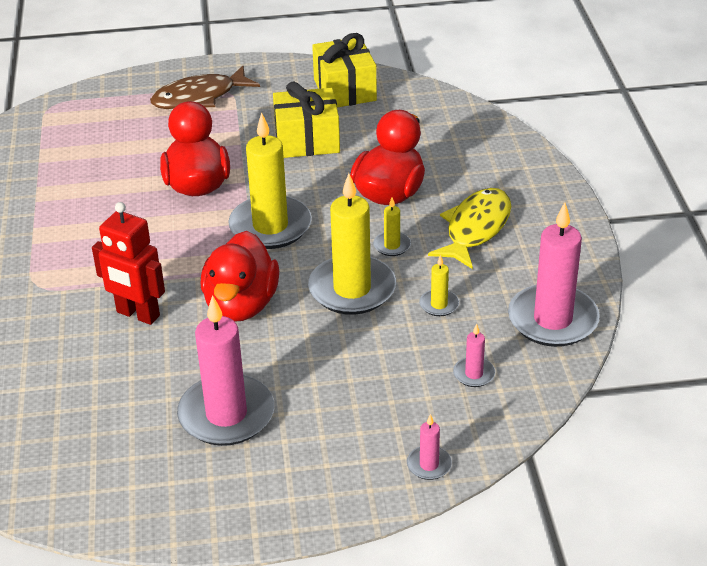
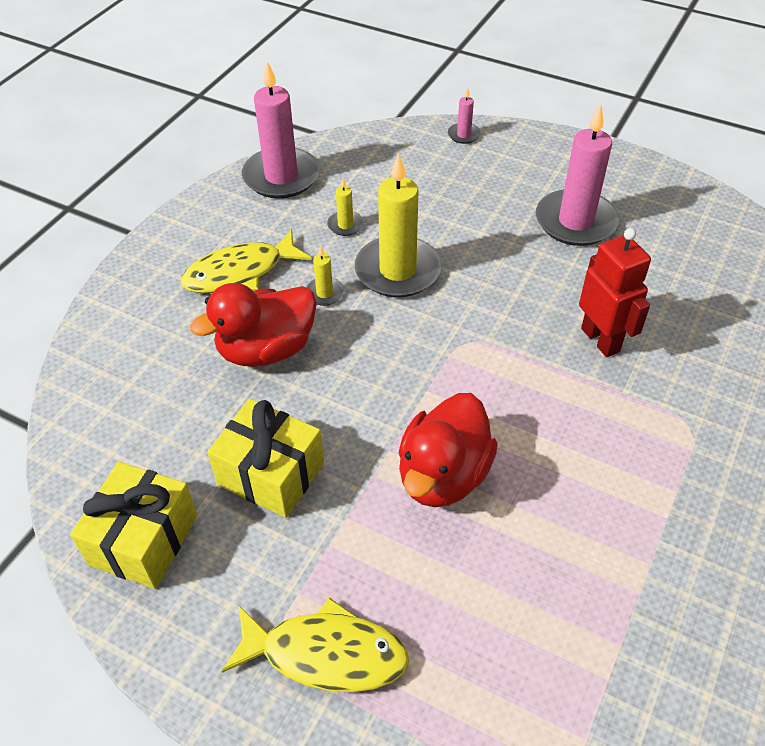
camera: 145 degrees left, 10 degrees up
(199, 97) = (326, 654): brown fish -> yellow fish
(241, 305) = (501, 303): red duck -> none
(270, 226) = (411, 373): yellow candle -> none
(474, 374) = (377, 169): pink candle -> none

